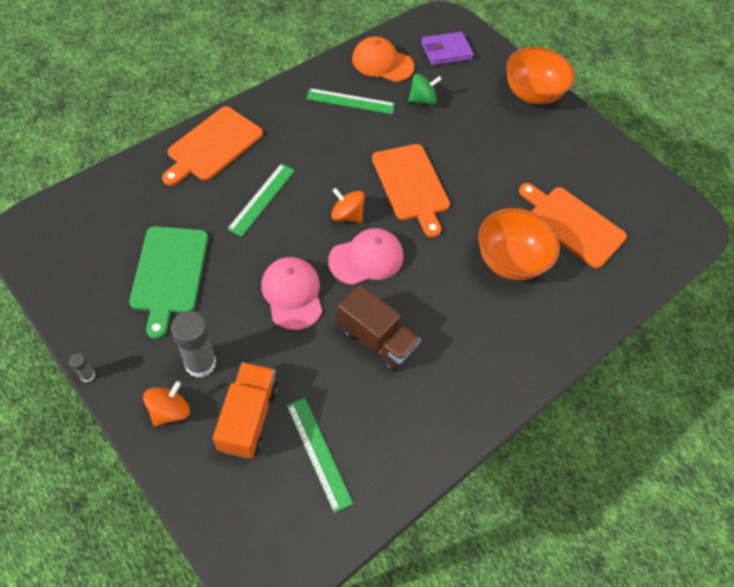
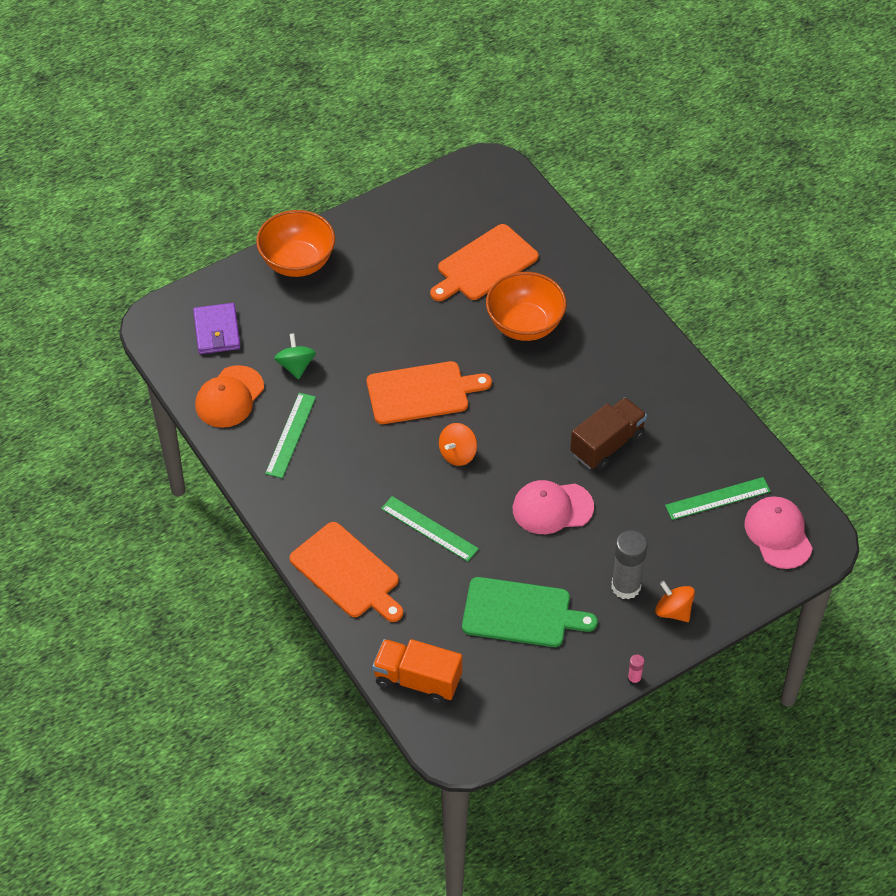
camera: 75 degrees left, 5 degrees down
(87, 375) = (634, 679): grey glue stick -> pink glue stick
(248, 417) = (682, 550): orange truck -> orange truck (417, 680)
(366, 258) = (514, 442): pink cap -> pink cap (778, 534)

